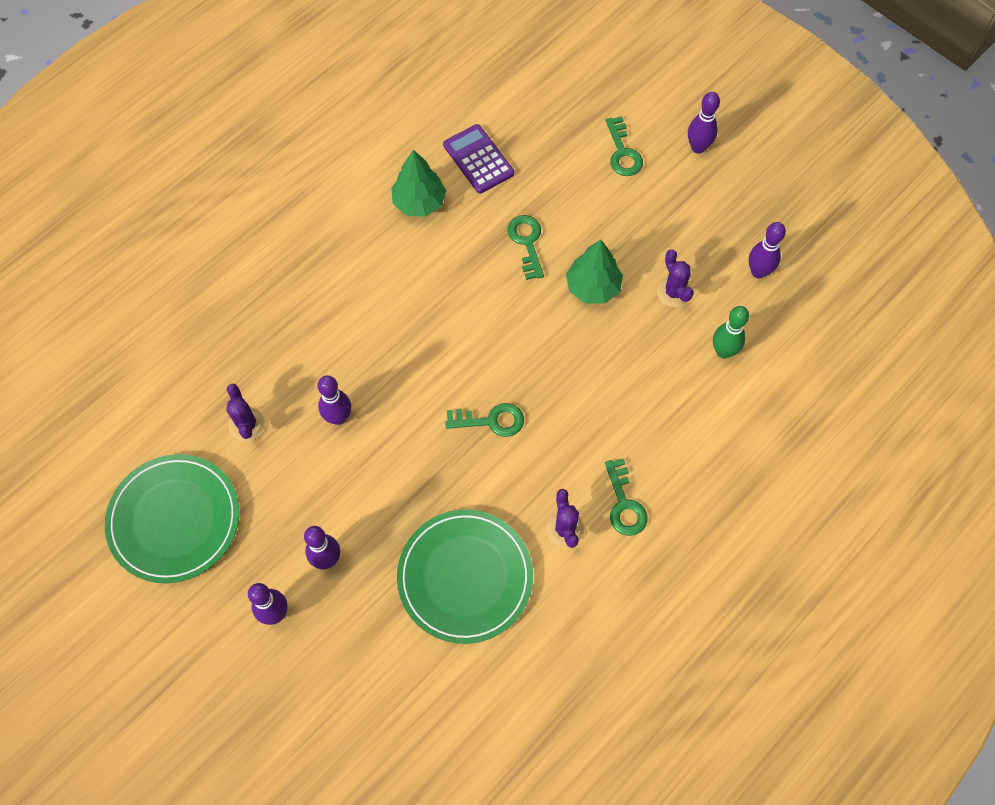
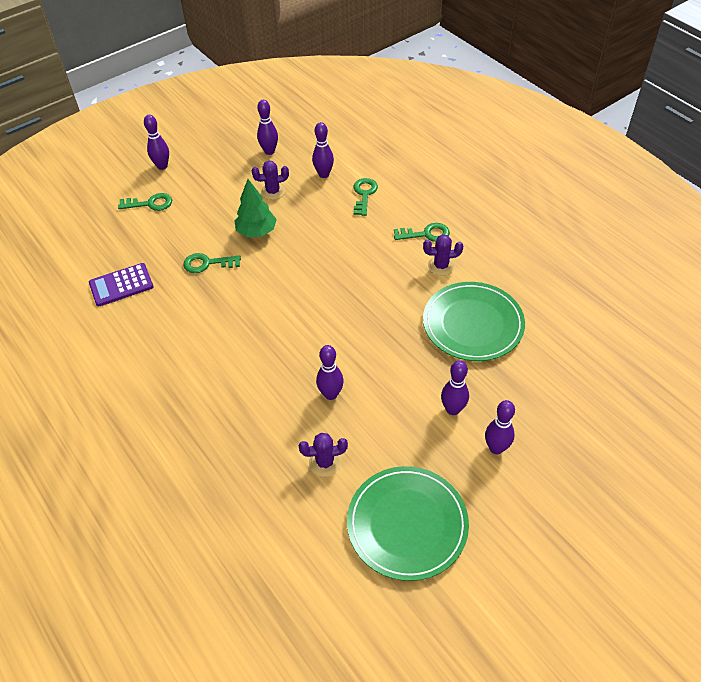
camera: 80 degrees left, 15 degrees down
(419, 202) = (146, 326): green tree -> none
(491, 421) = (351, 298): green key -> green key (364, 194)
(723, 351) = (324, 174): green bowling pin -> purple bowling pin

